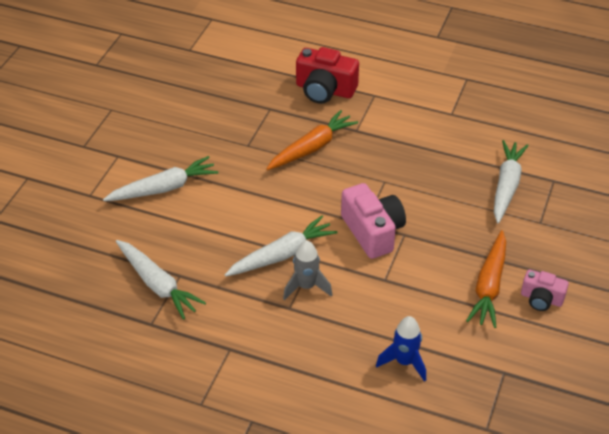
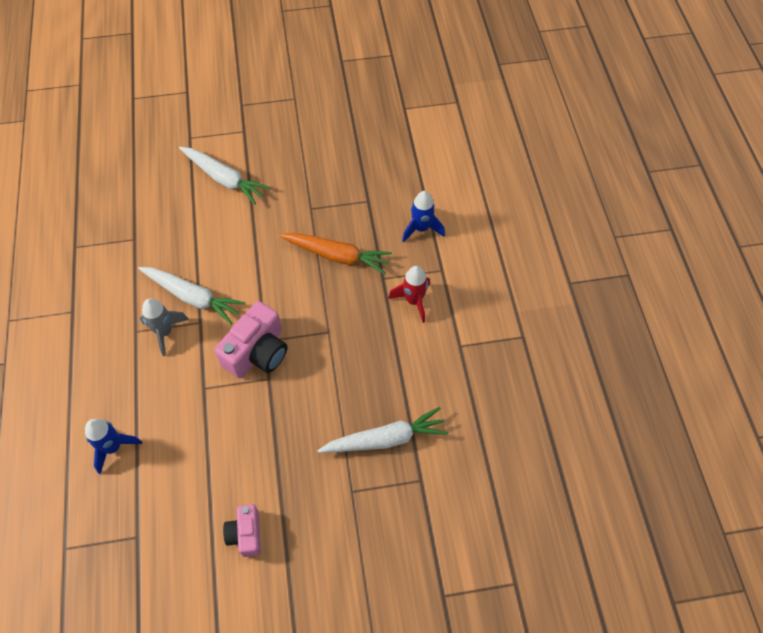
camera: 60 degrees right, 15 degrees up
(157, 284) = (117, 230): white carrot -> none
(325, 90) = (421, 229): red camera -> blue rocket
(391, 122) = (413, 301): none -> red rocket
(489, 286) = (239, 479): orange carrot -> none

